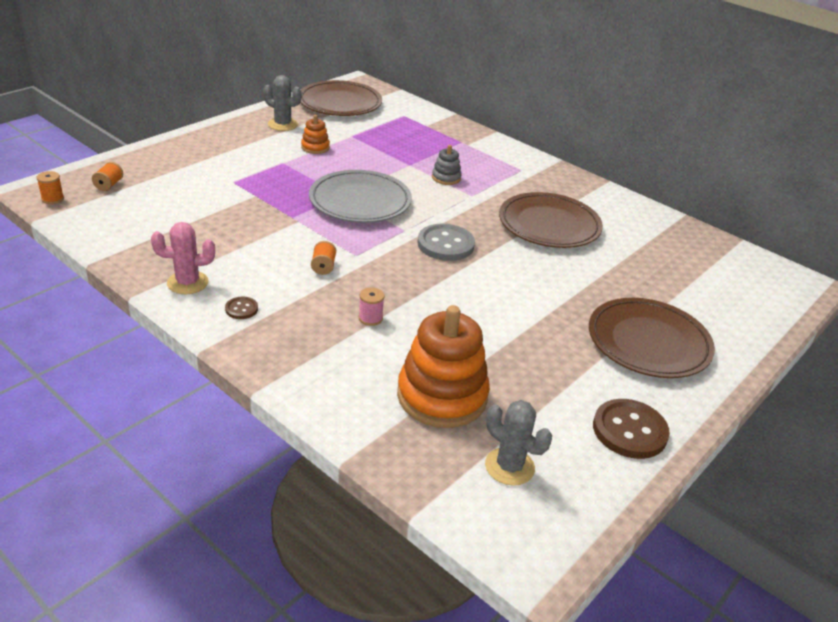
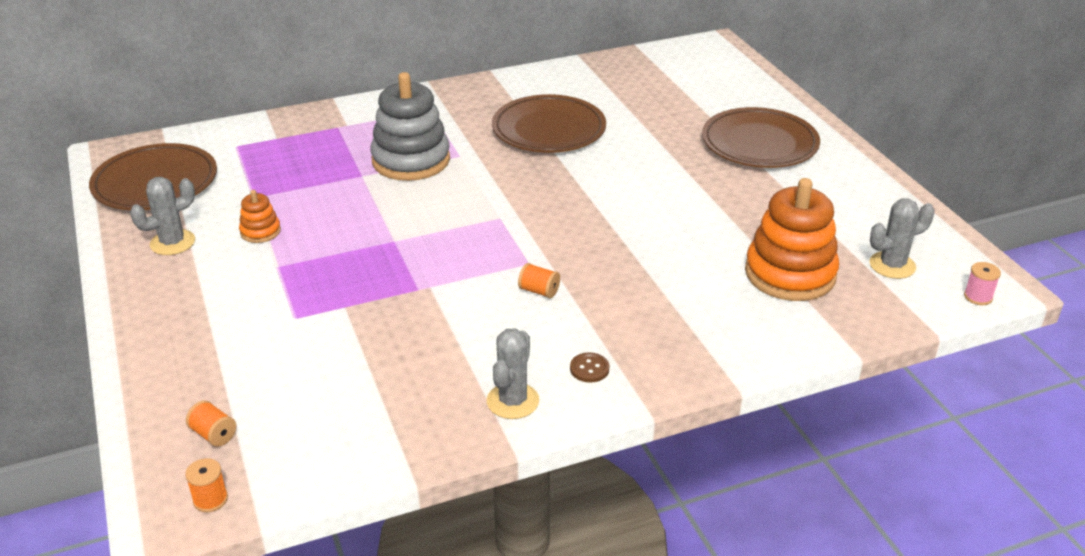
camera: 60 degrees left, 0 degrees up
(187, 283) = (512, 401): pink cactus -> grey cactus
(360, 201) = (418, 231): grey plate -> none
(370, 318) = (651, 283): pink spool -> pink spool (978, 297)
(445, 244) = (545, 200): grey button -> none
(446, 178) = (411, 160): grey stacking toy -> grey stacking toy, size x2.15
(629, 431) = (867, 193): brown button -> none

